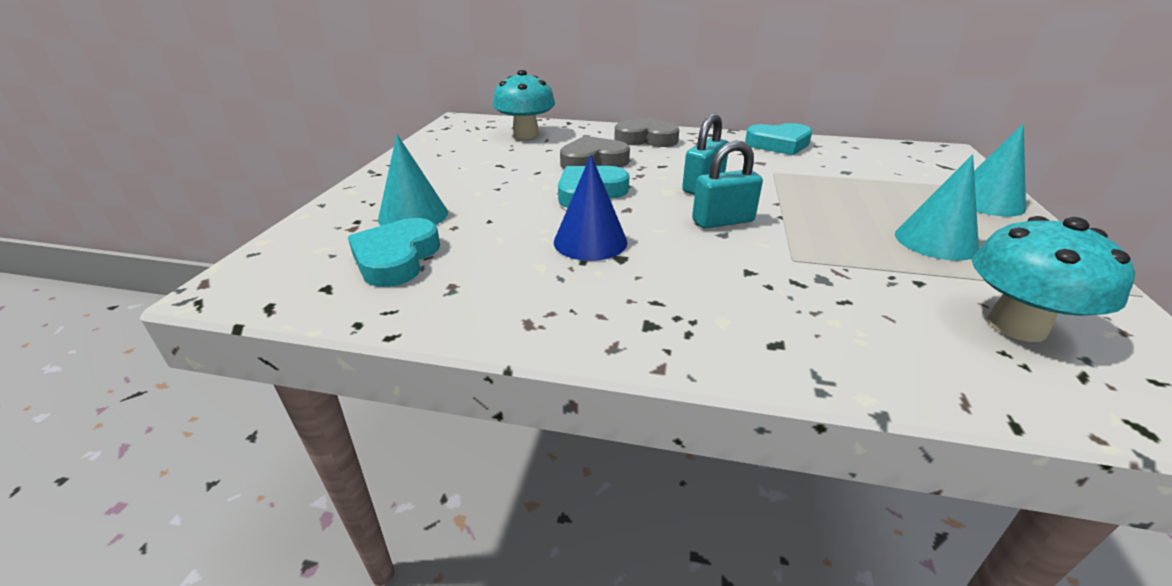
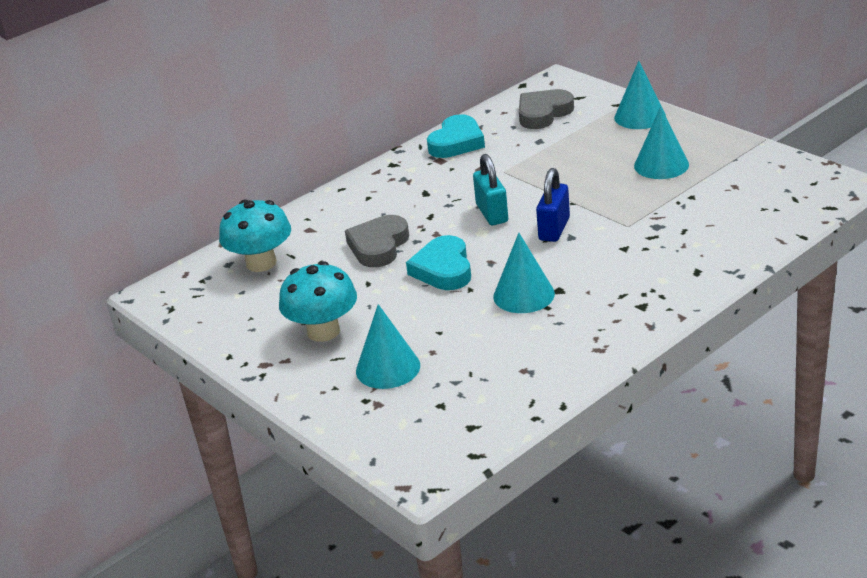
camera: 50 degrees left, 0 degrees up
(396, 258) = (459, 388): turquoise heart -> none
(590, 241) = (524, 295): blue cone -> turquoise cone
(646, 139) = (361, 200): grey heart -> grey heart (543, 113)
(723, 221) = (554, 229): turquoise padlock -> blue padlock
(1016, 326) = (751, 192): turquoise mushroom -> turquoise mushroom (323, 331)

